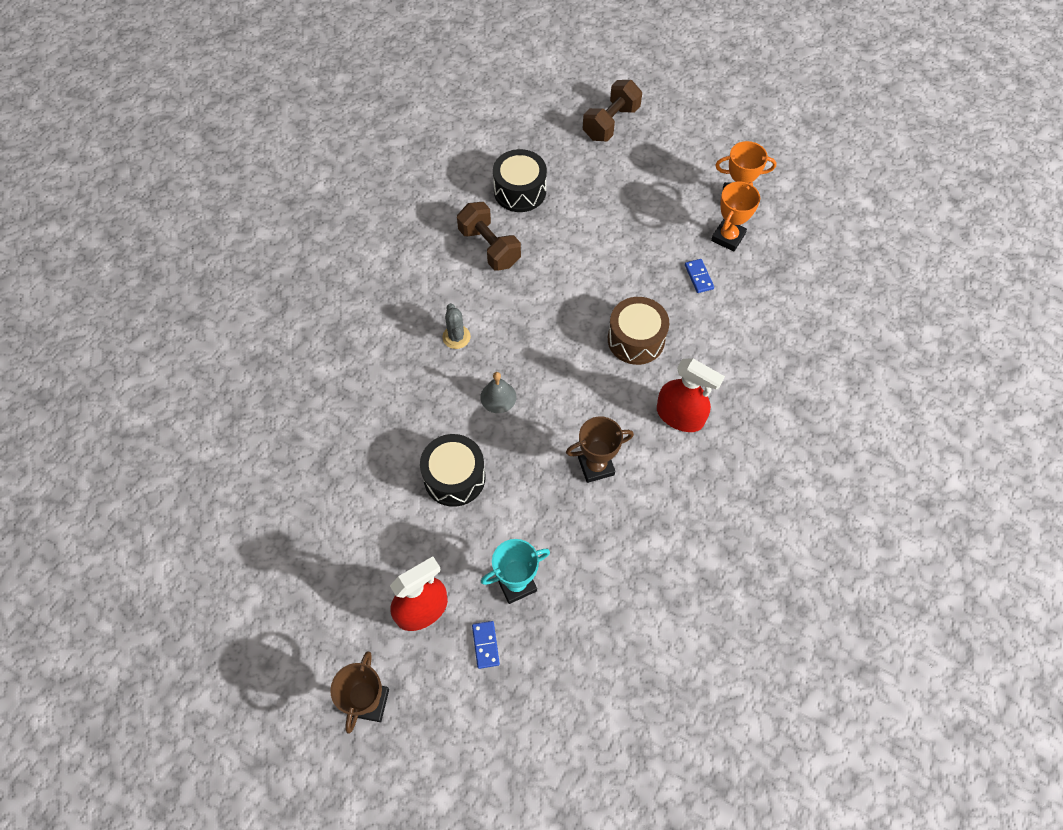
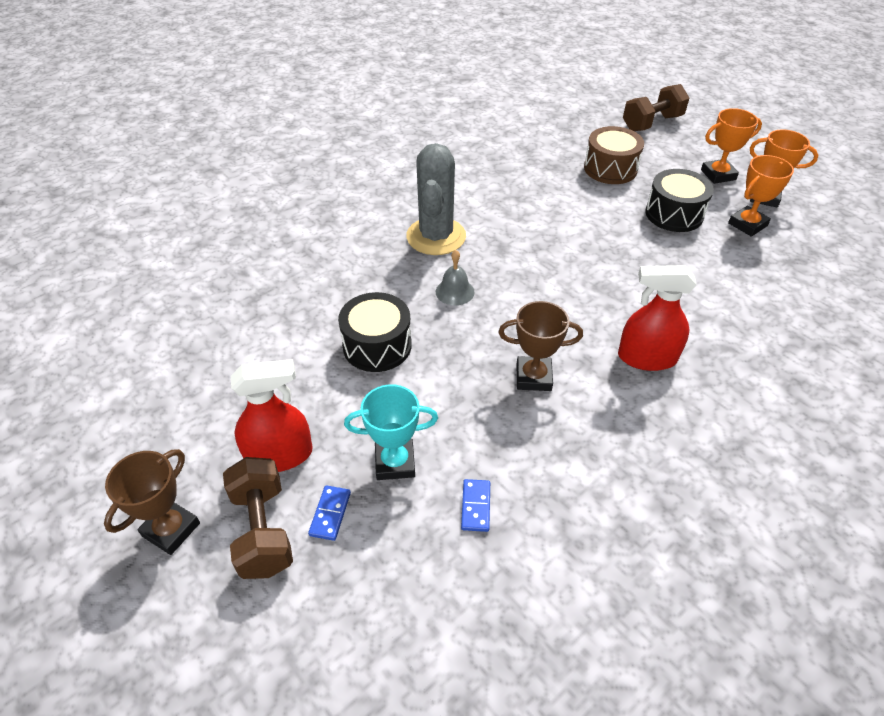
camera: 20 degrees right, 15 degrees down
(456, 337) = (436, 236): grey cactus -> grey cactus, size x2.07
(489, 247) = (499, 181): brown dumbbell -> brown dumbbell (263, 530)
(520, 191) = (546, 150): black drum -> black drum (674, 214)
(636, 339) = (619, 281): brown drum -> brown drum (610, 169)
(680, 416) = (647, 357): red spray bottle -> red spray bottle turned 135 degrees clockwise
(689, 179) = (718, 175): none -> orange trophy
(699, 277) = (706, 247): blue domino -> blue domino (476, 506)

